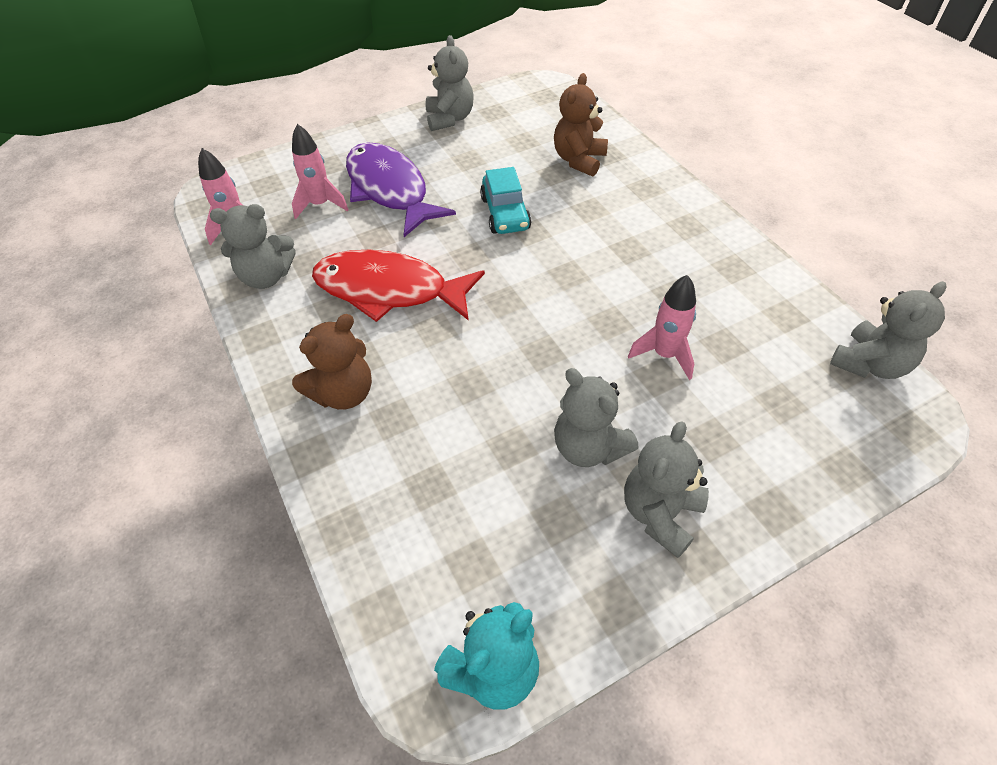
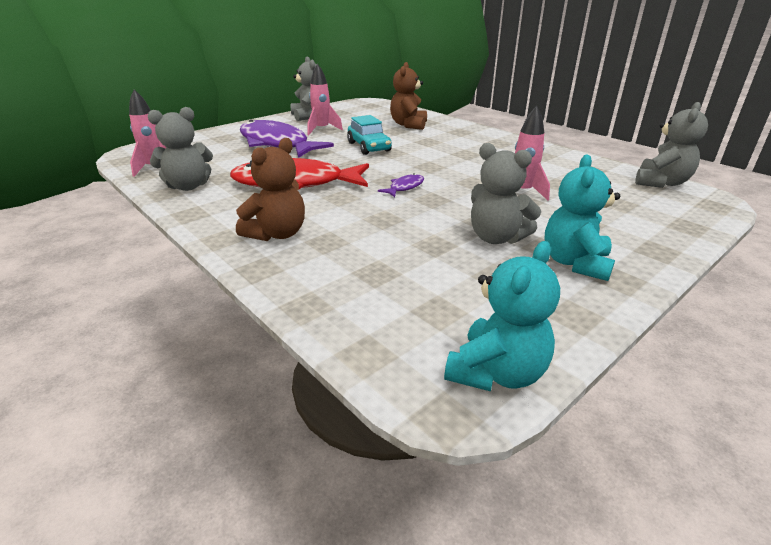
camera: 15 degrees left, 20 degrees down
(320, 205) = (224, 153): pink rocket -> pink rocket (322, 130)
(518, 319) = (404, 187): none -> purple fish
(660, 514) = (575, 263): grey teddy bear -> turquoise teddy bear

